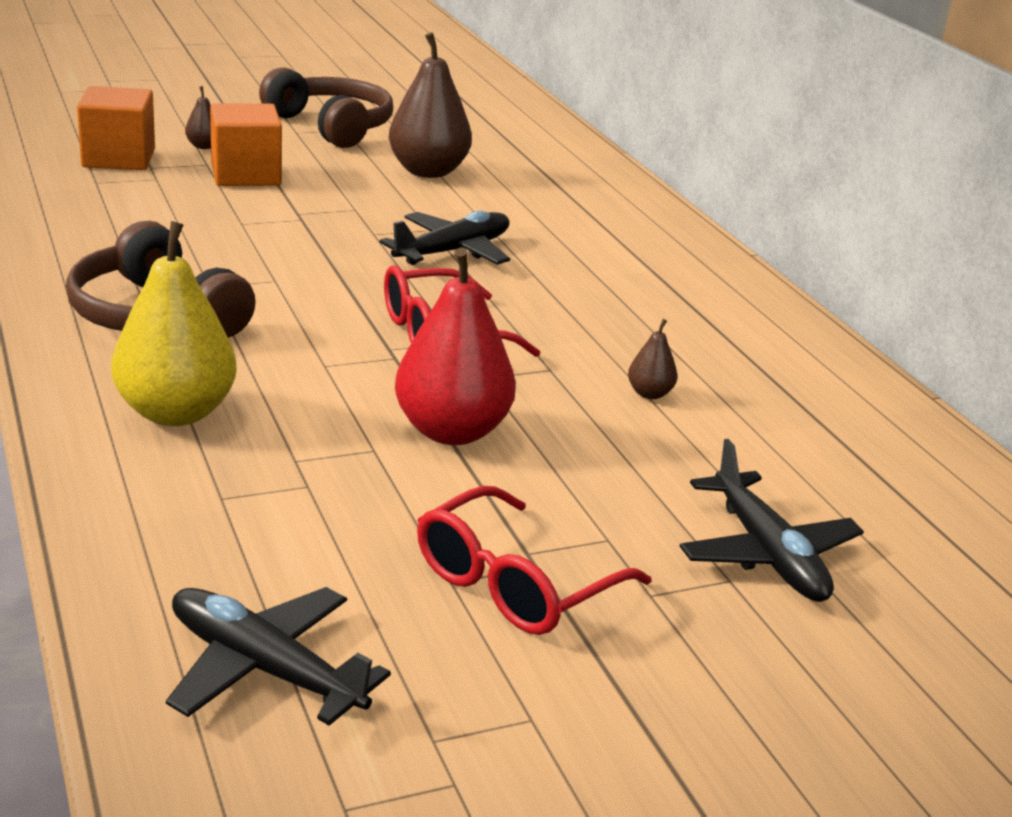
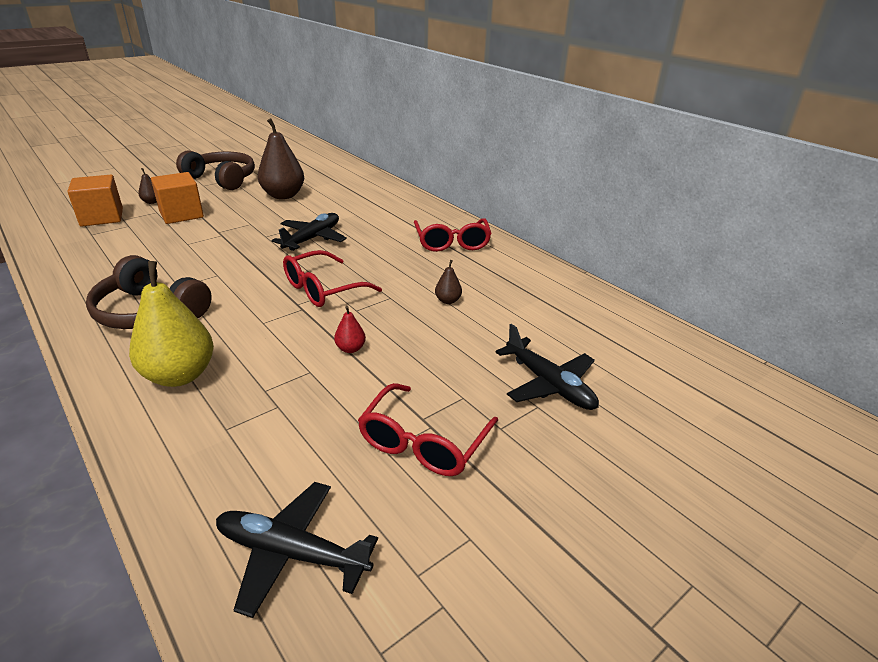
camera: 15 degrees left, 5 degrees up
(451, 431) = (350, 349): red pear -> red pear, size x0.44
(701, 303) = (452, 243): none -> red glasses

